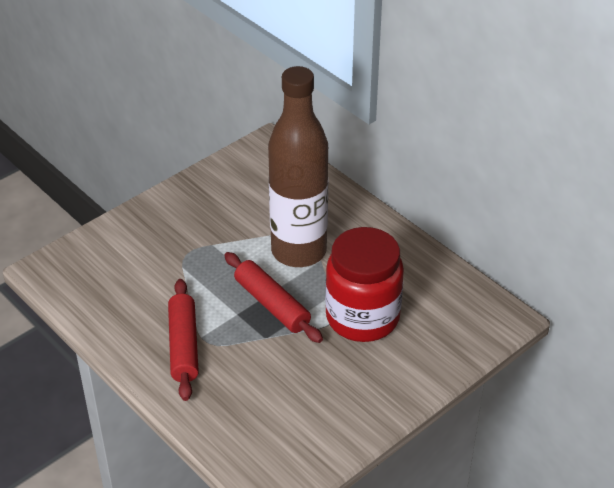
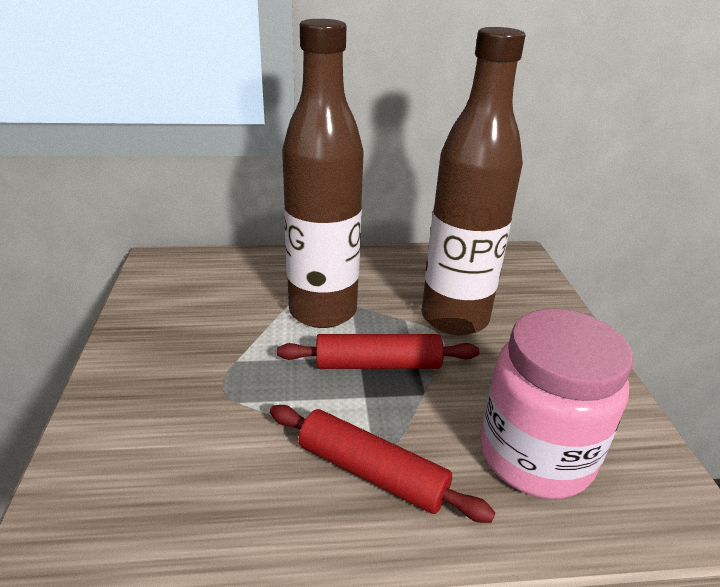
camera: 55 degrees left, 10 degrees down
(260, 407) = (535, 455): none -> pink jar
(362, 317) = (454, 318): red jar -> brown bottle

